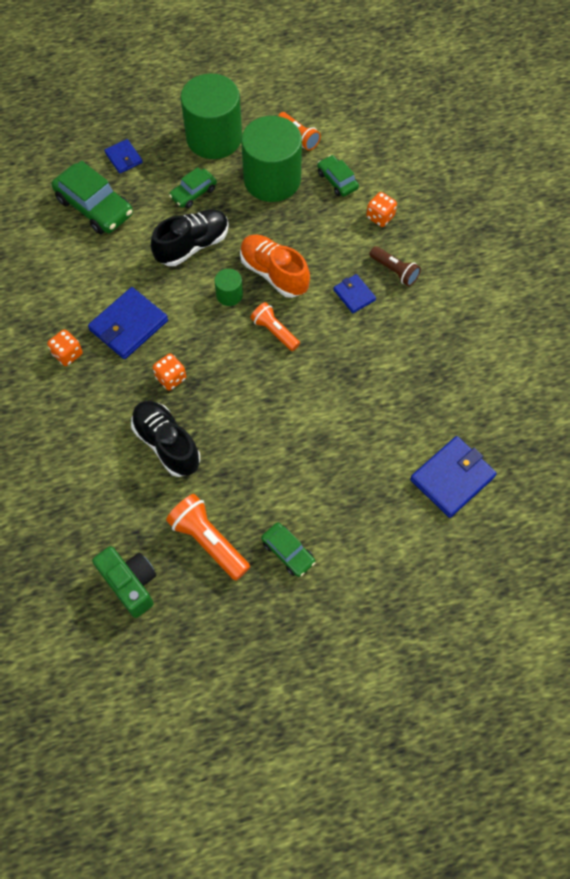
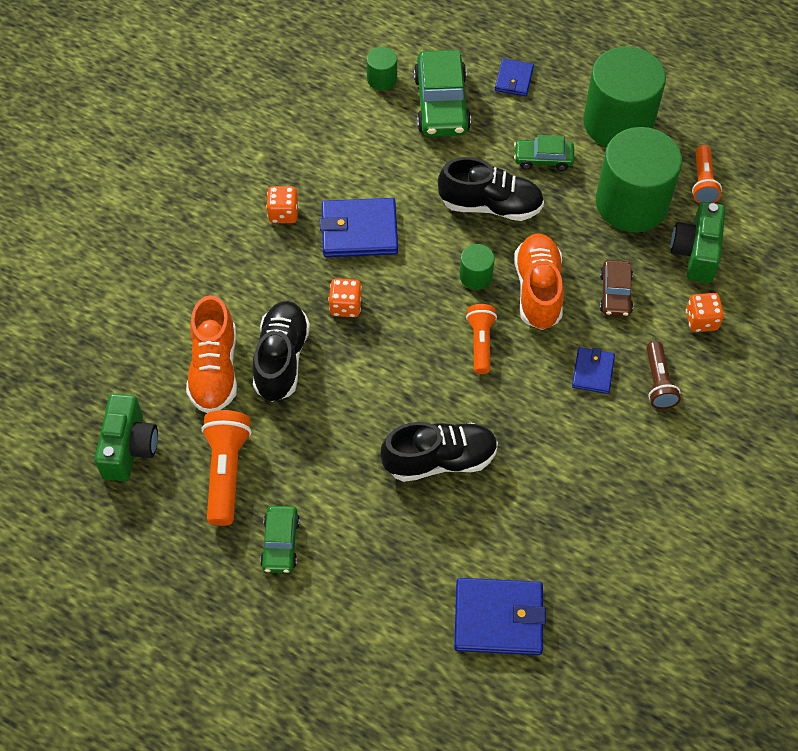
camera: 45 degrees right, 5 degrees down
(39, 220) = (382, 79): none -> green cylinder
(131, 487) = (214, 369): none -> orange shoe
(318, 240) = (615, 293): none -> brown car
(325, 419) = (440, 460): none -> black shoe
(337, 180) = (696, 253): green car -> green camera

